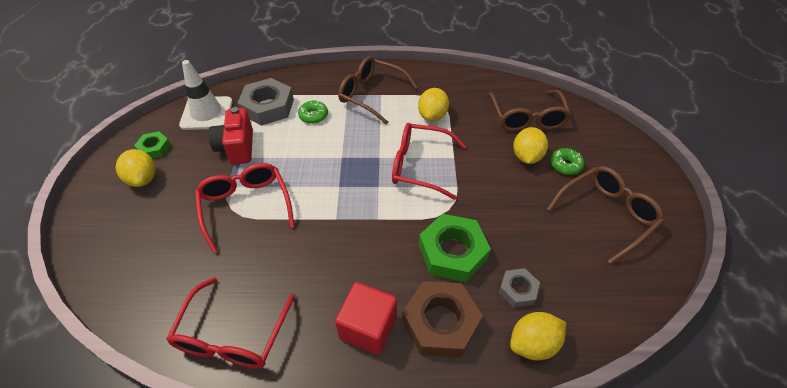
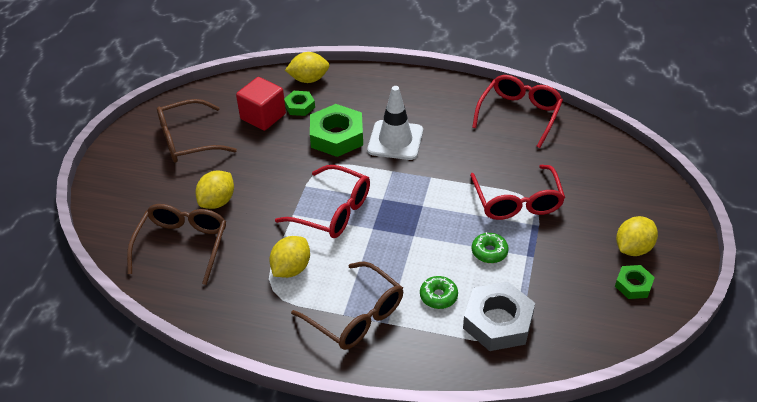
camera: 165 degrees left, 5 degrees down
(143, 179) = (633, 248): yellow lemon -> yellow lemon turned 60 degrees clockwise
(207, 113) = (579, 326): white traffic cone -> white traffic cone (395, 140)
(237, 148) = (533, 268): red camera -> none
(368, 327) = (419, 103): red cube -> red cube (263, 116)
(440, 322) = (366, 98): brown nut -> none
(518, 290) = (299, 106): grey nut -> green nut
(565, 165) = (185, 187): green donut -> green donut (489, 252)

